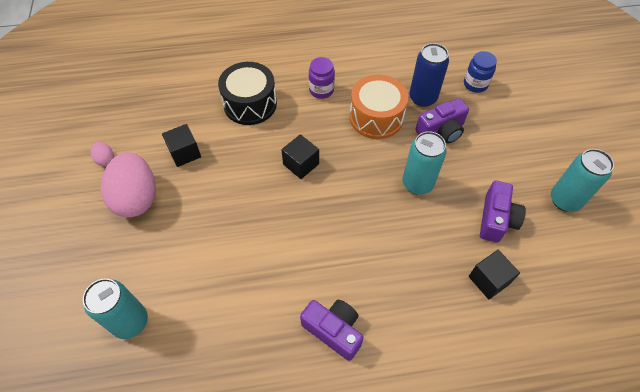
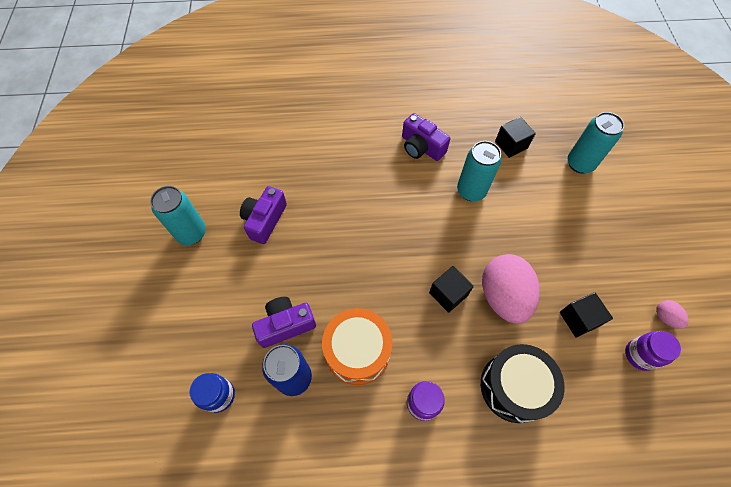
camera: 175 degrees left, 5 degrees up
(137, 198) = (613, 269): pink egg -> pink egg (503, 296)
(141, 131) = (639, 355): none -> purple jar
(417, 183) = (329, 261): turquoise can -> turquoise can (471, 191)
(489, 280) = (291, 172): black cube -> black cube (511, 145)

